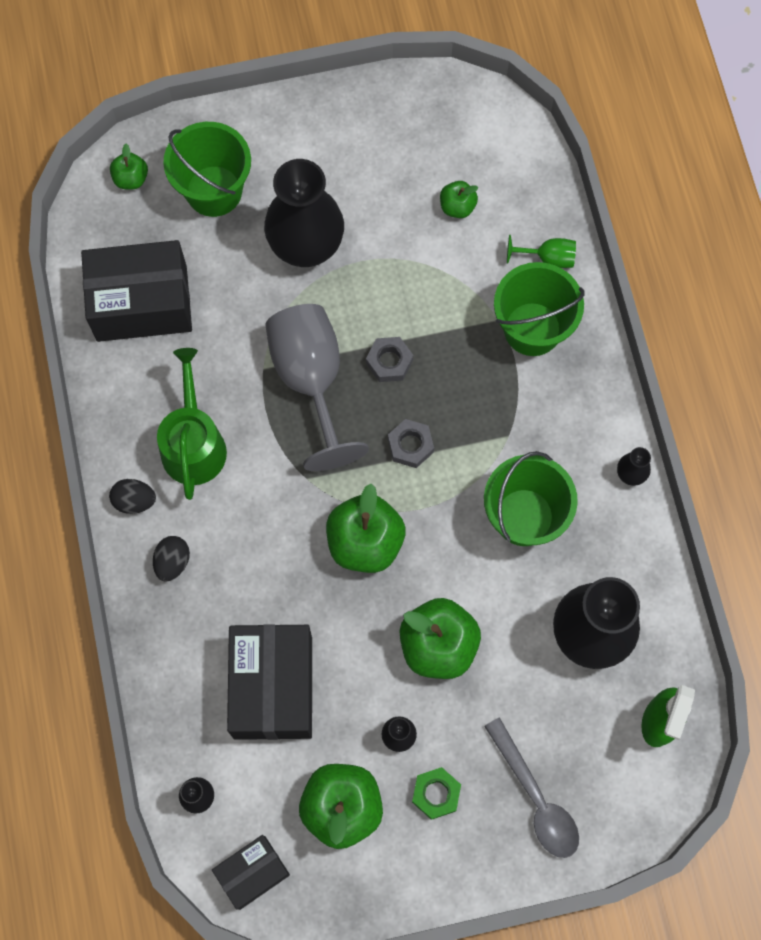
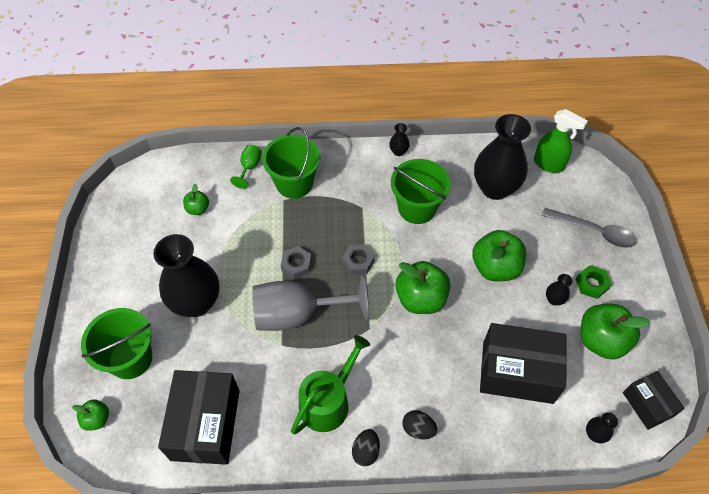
camera: 80 degrees left, 15 degrees down
(193, 443) = (328, 401): green watering can -> green watering can turned 120 degrees clockwise
(536, 798) = (594, 231): grey spoon -> grey spoon turned 45 degrees clockwise

